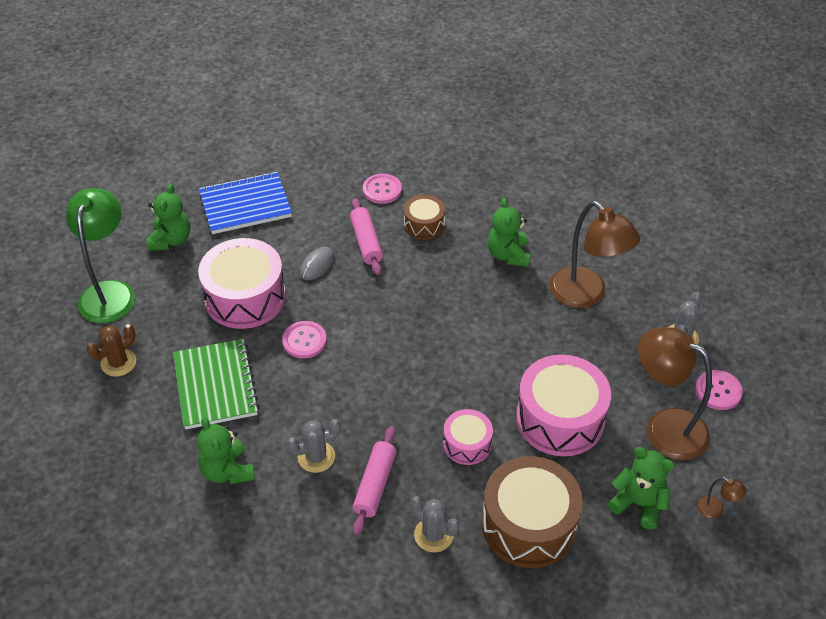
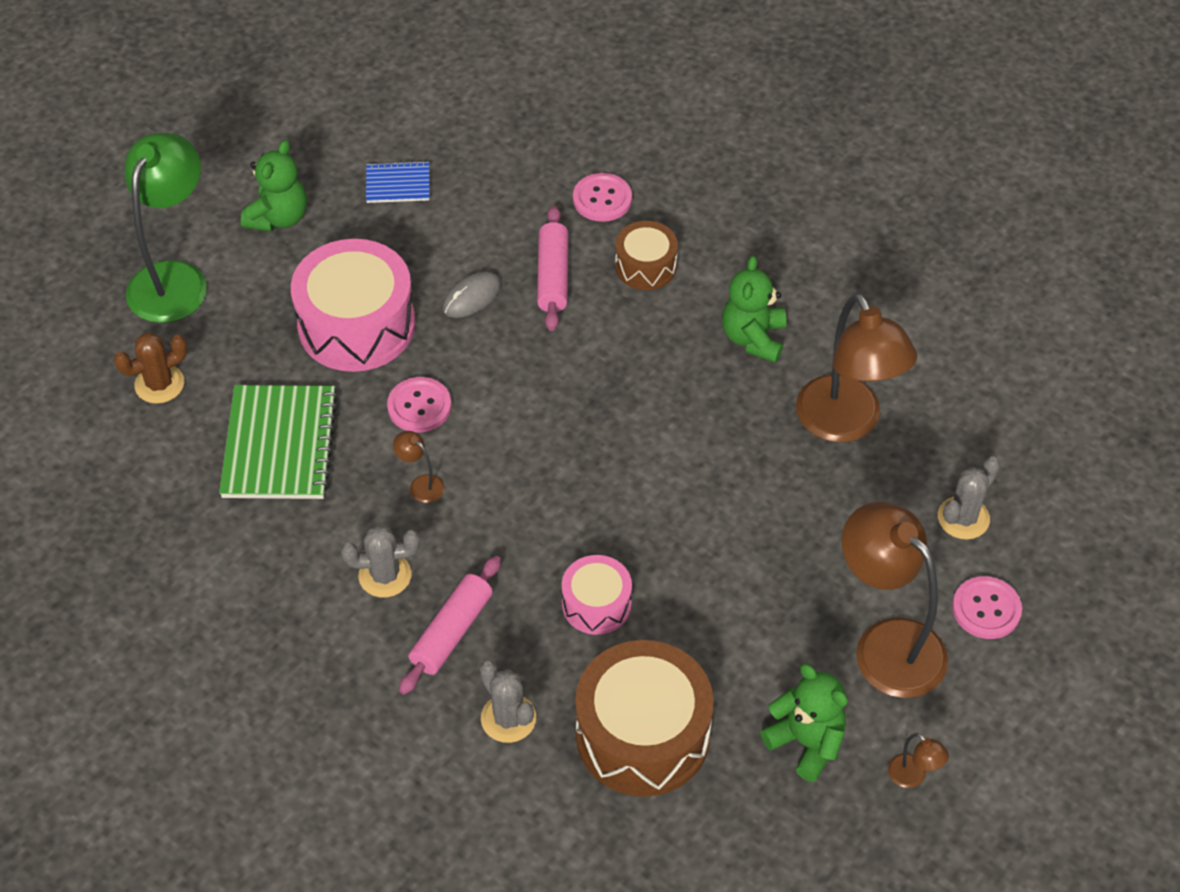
camera: 15 degrees right, 5 degrees up
(227, 471) = (261, 568): green teddy bear -> none
(245, 205) = (398, 184): blue notebook -> blue notebook, size x0.52
(322, 391) = (421, 484): none -> brown lamp
(560, 418) = (740, 598): pink drum -> none

